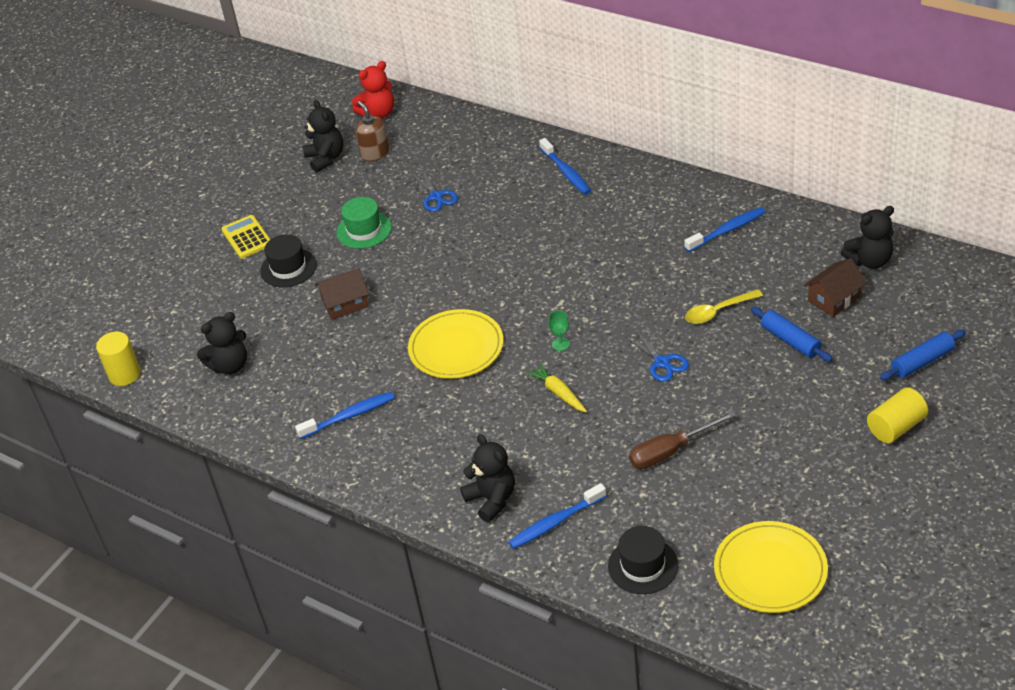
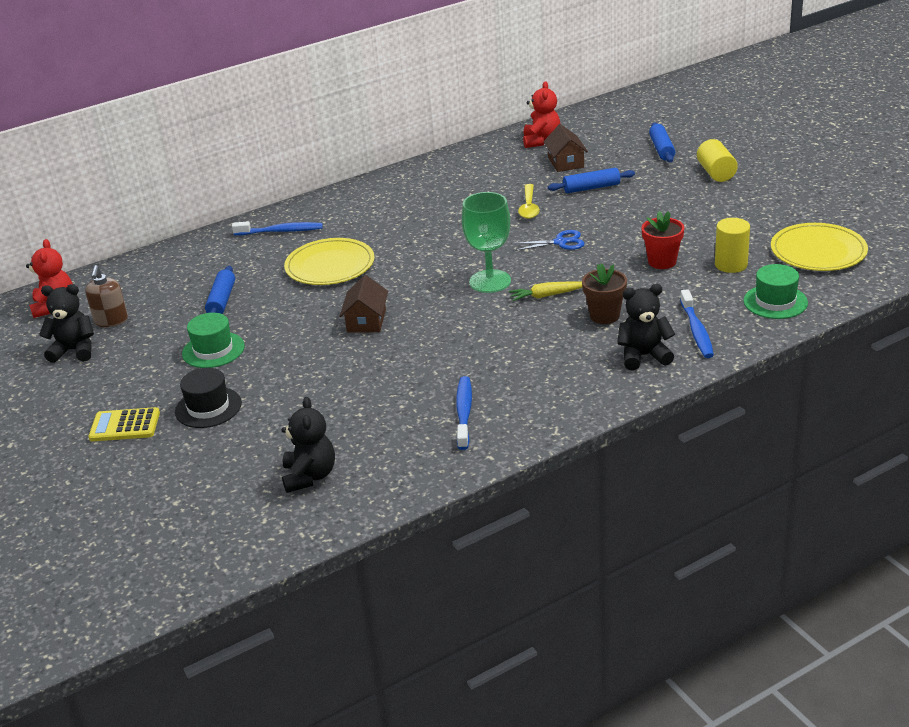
camera: 65 degrees left, 10 degrees down
(124, 374) = (236, 560): yellow cylinder -> yellow cylinder (731, 265)
(345, 303) = (304, 383): brown house -> brown house (366, 321)
(375, 153) = (111, 321): brown soap dispenser -> brown soap dispenser turned 90 degrees counterclockwise
(436, 196) = (221, 300): blue scissors -> blue rolling pin
(456, 347) = (436, 333): yellow plate -> yellow plate (330, 265)
(545, 446) = (604, 316): none -> brown flower pot
(560, 344) = (490, 281): green goblet -> green goblet, size x2.40
(643, 565) = (775, 302): black hat -> green hat
(670, 451) = (662, 262): brown screwdriver -> red flower pot
(727, 230) = (443, 182): blue toothbrush -> none
(869, 260) = (541, 141): black teddy bear -> red teddy bear

